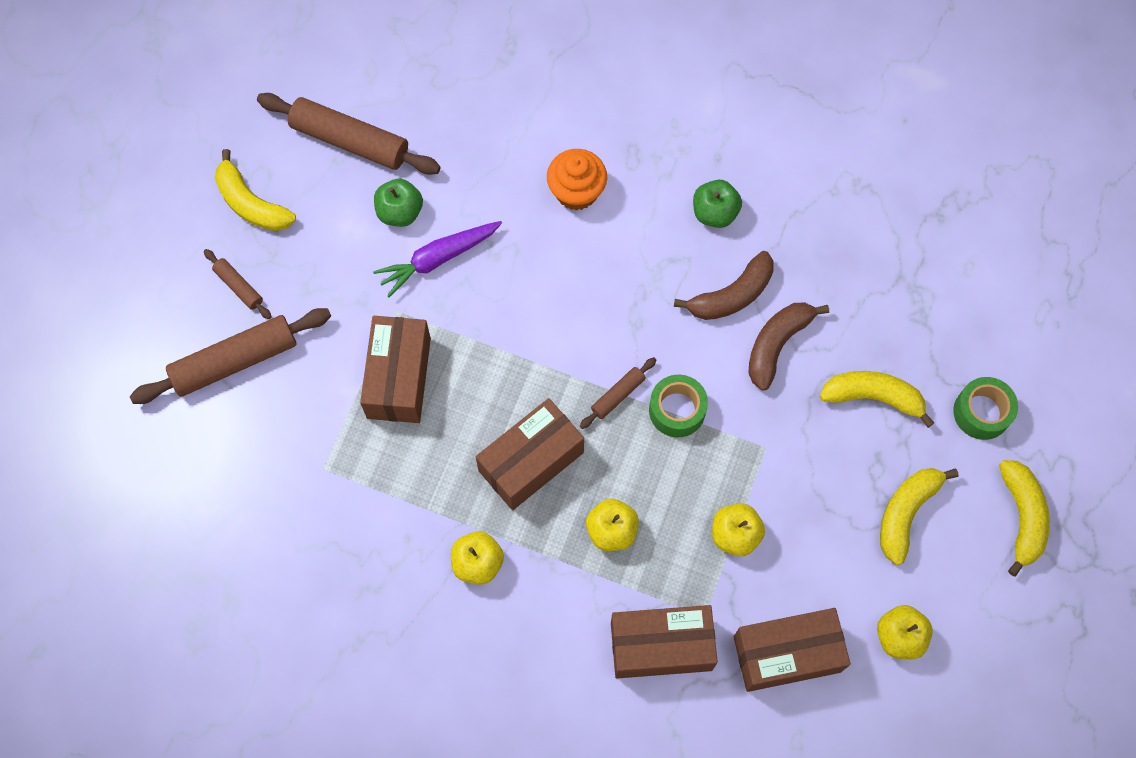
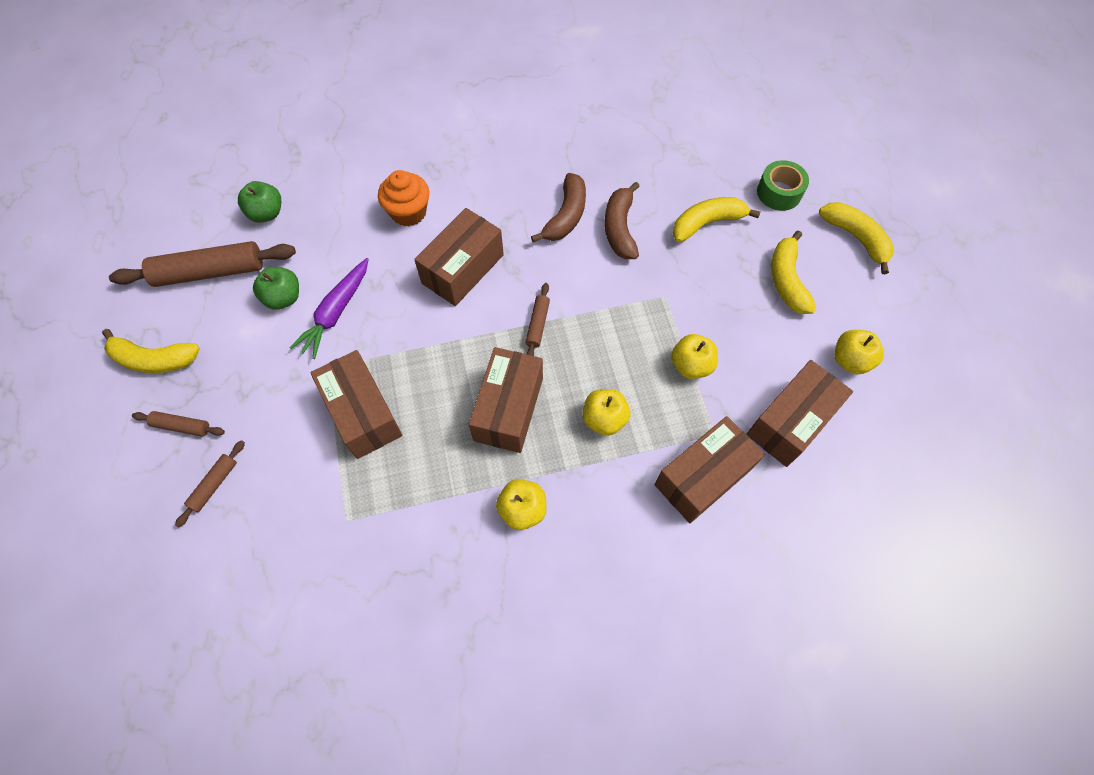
camera: 35 degrees left, 5 degrees down
(235, 361) = (214, 485): brown rolling pin -> brown rolling pin, size x0.49
(587, 289) = (463, 269): none -> brown box
(677, 410) = (586, 309): green tape -> none
(714, 213) = (515, 173): green apple -> green apple (266, 213)

